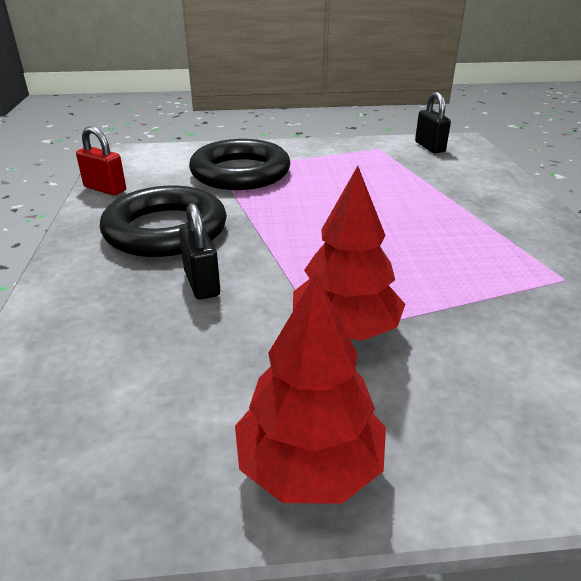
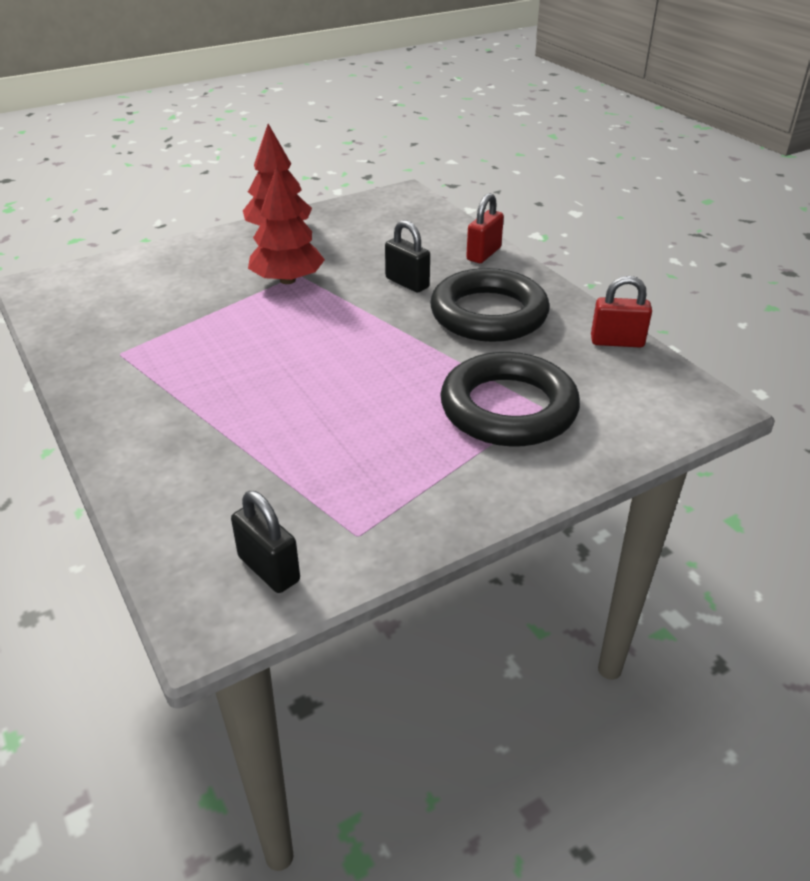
camera: 155 degrees right, 5 degrees up
(63, 299) = (483, 254): none -> red padlock

